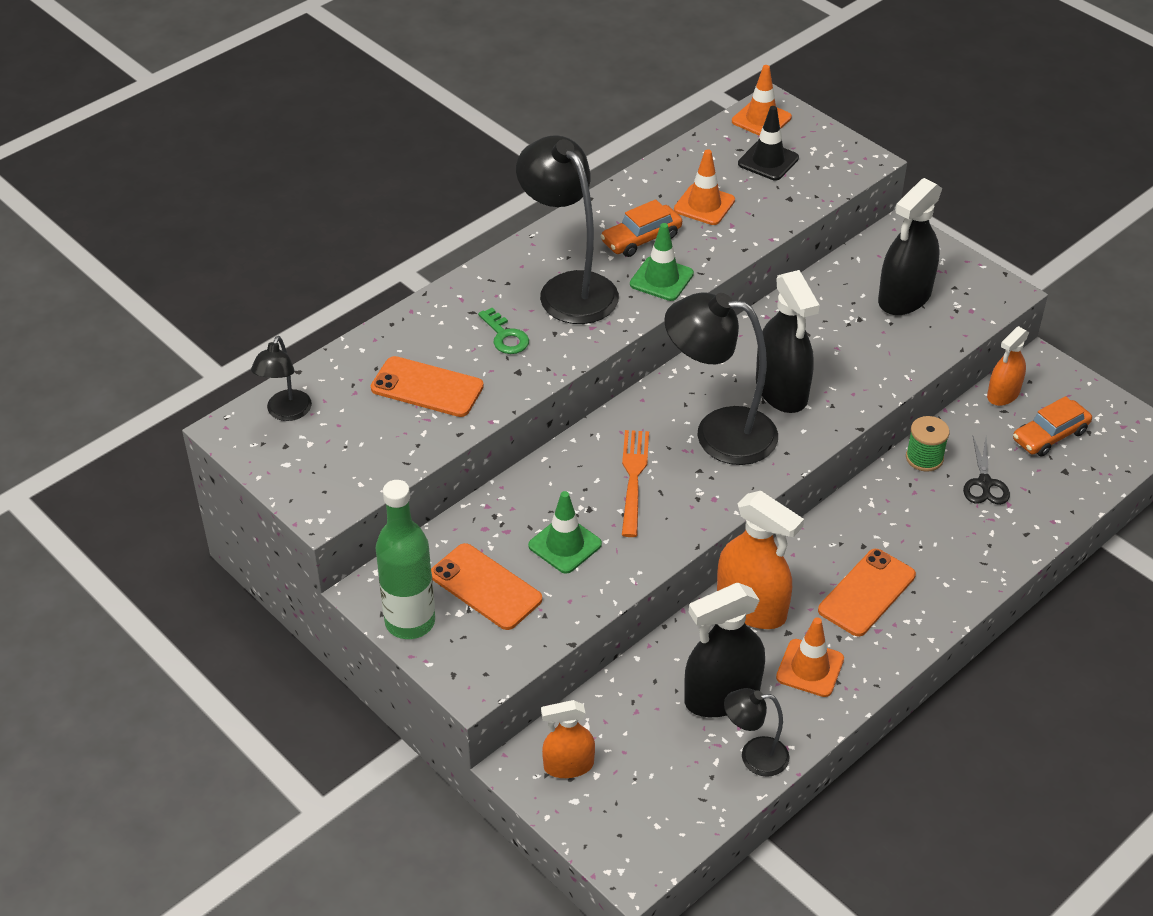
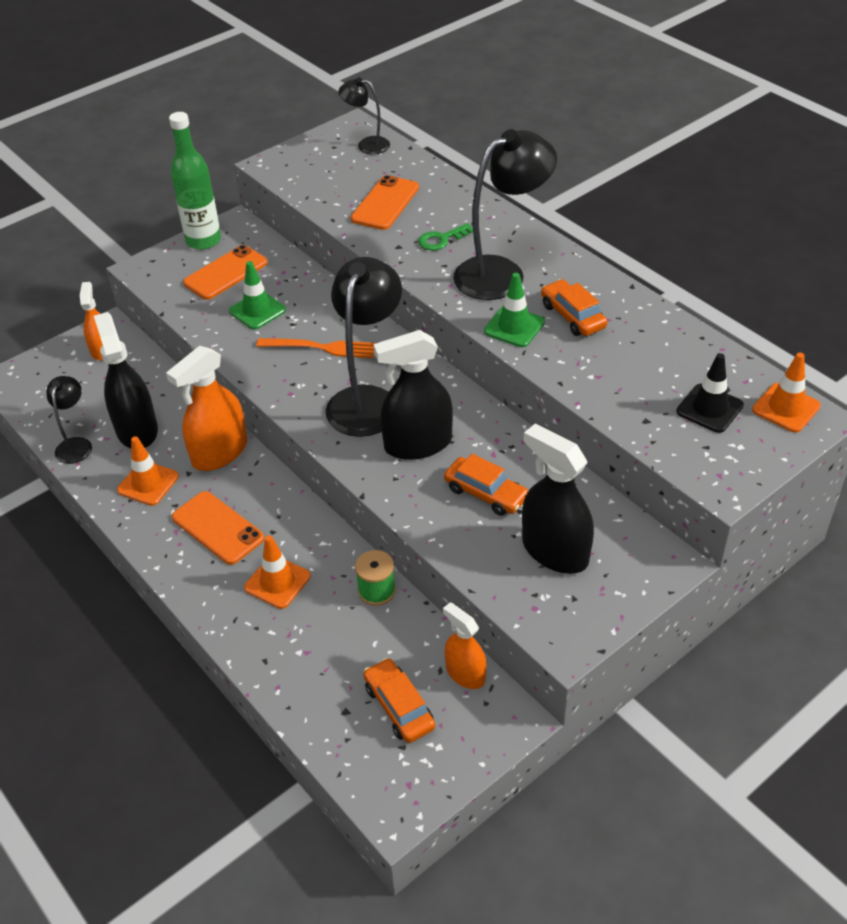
camera: 95 degrees right, 0 degrees up
(704, 205) = (628, 358): orange traffic cone -> orange traffic cone (277, 582)
(842, 341) = (486, 493): none -> orange car
(984, 483) = (336, 636): black scissors -> none

